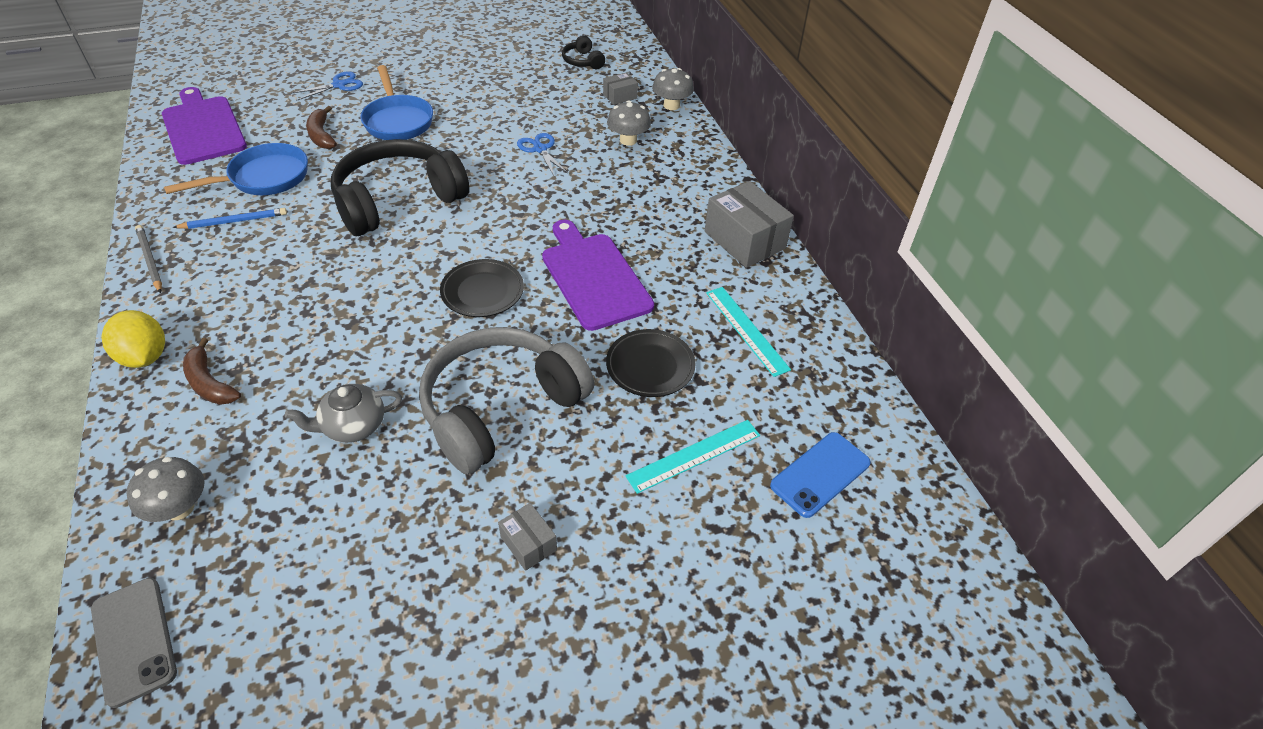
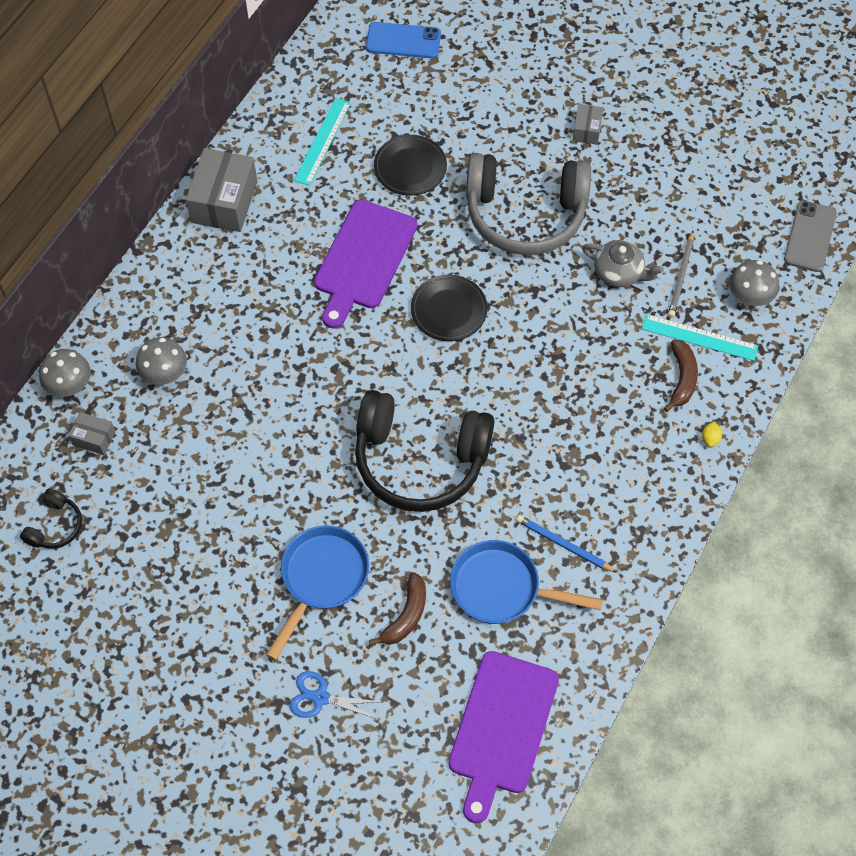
camera: 130 degrees left, 15 degrees up
(145, 357) = (710, 438): yellow lemon -> yellow lemon, size x0.43
(150, 260) = (655, 548): grey pencil -> grey pencil (681, 276)
(540, 149) = (246, 426): blue scissors -> none
(694, 455) = (453, 101): turquoise ruler -> turquoise ruler (699, 337)

